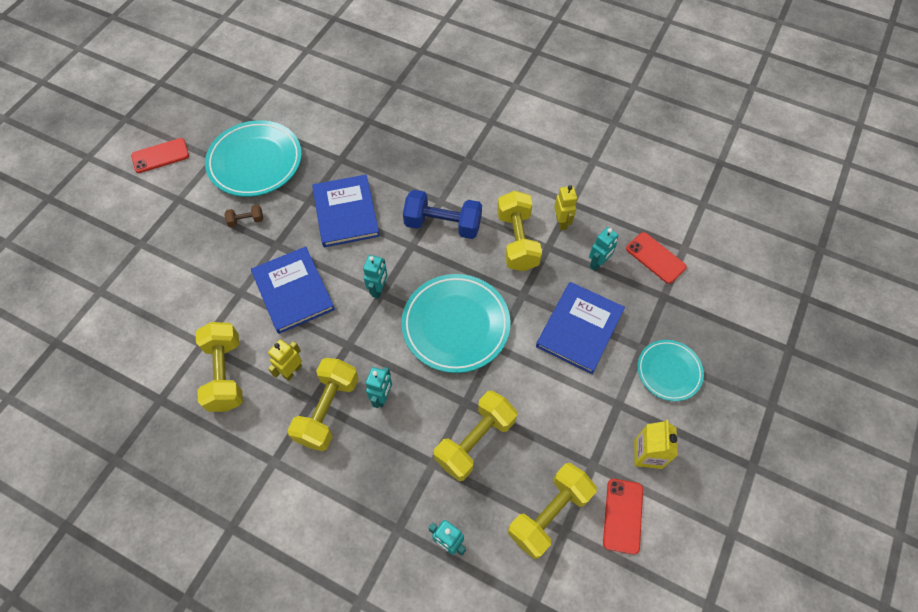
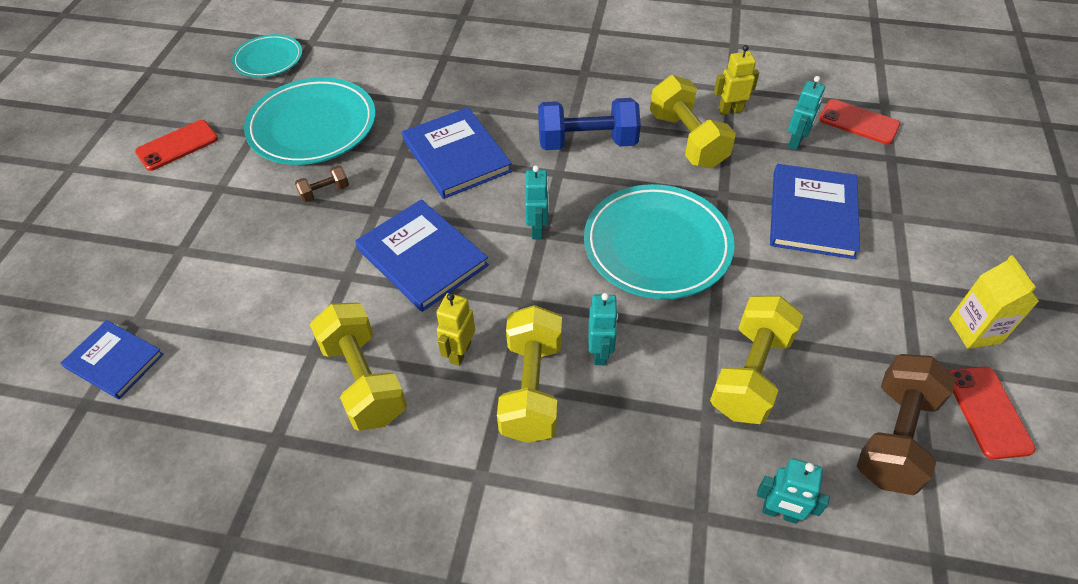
camera: 15 degrees left, 10 degrees down
(80, 317) = (114, 361): none -> blue book
(549, 514) = (894, 436): yellow dumbbell -> brown dumbbell
(561, 222) = (730, 110): yellow robot -> yellow robot turned 75 degrees counterclockwise
(669, 371) = (944, 234): turquoise plate -> turquoise plate (268, 59)

